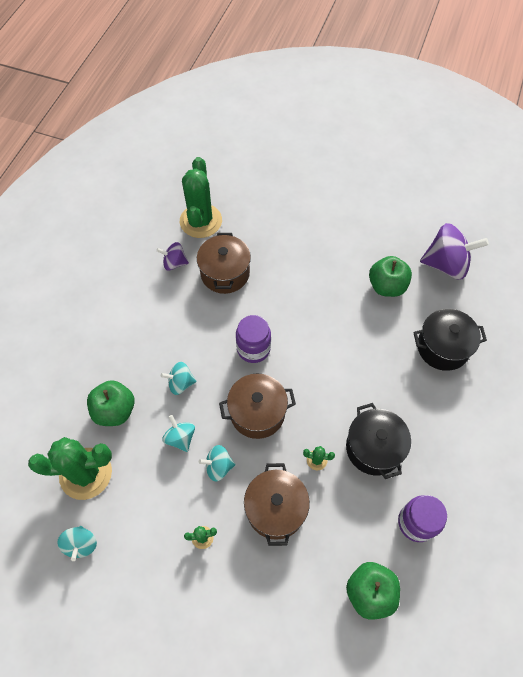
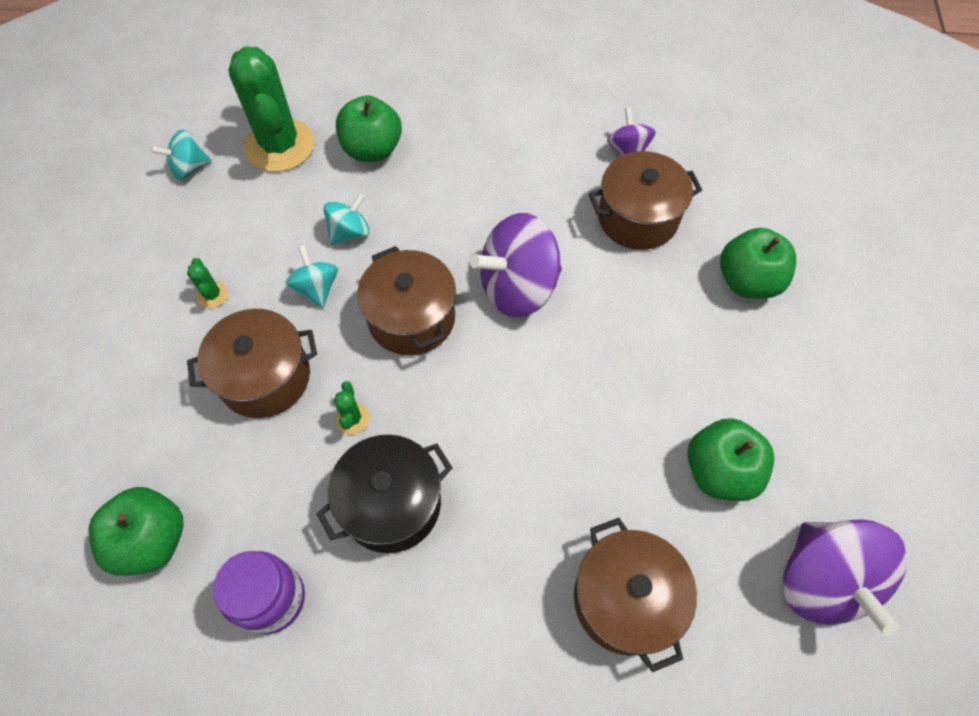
camera: 75 degrees right, 0 degrees up
(180, 383) = (433, 210): turquoise spinning top -> none
(201, 221) = (719, 163): green cactus -> none
(253, 349) = (518, 288): purple jar -> purple spinning top
(283, 236) = (747, 281): none -> green apple
(442, 347) = (625, 599): black pot -> brown pot

